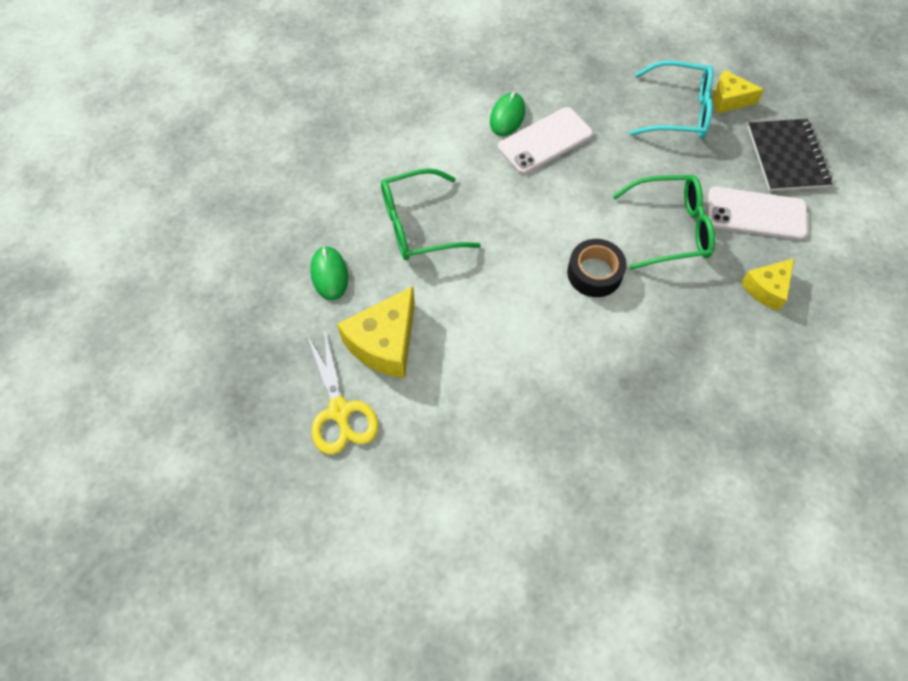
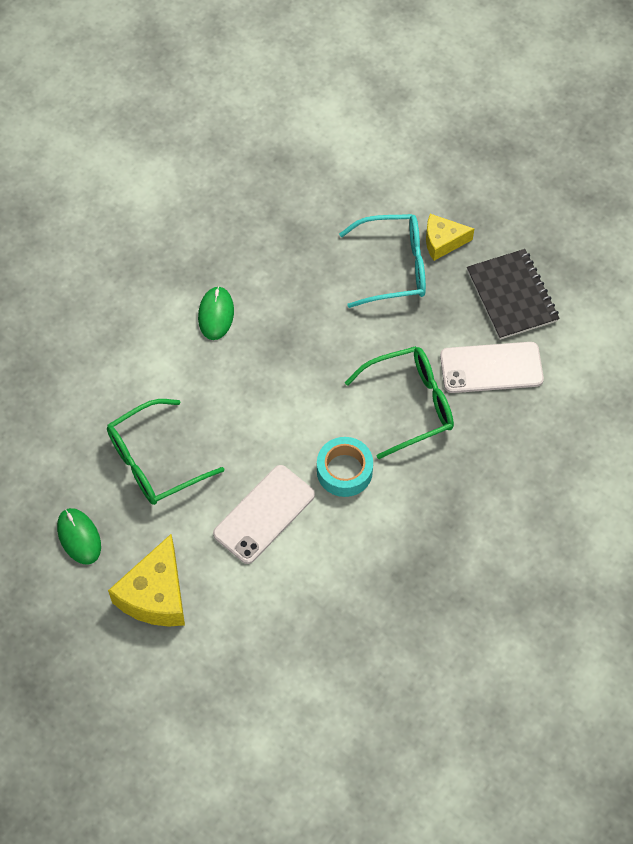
camera: 15 degrees left, 0 degrees up
(340, 411) = (131, 674): yellow scissors -> none
(545, 141) = (262, 335): white phone -> white phone (264, 514)
(594, 273) = (344, 471): black tape -> turquoise tape
(766, 289) = (514, 446): yellow cheese -> none

